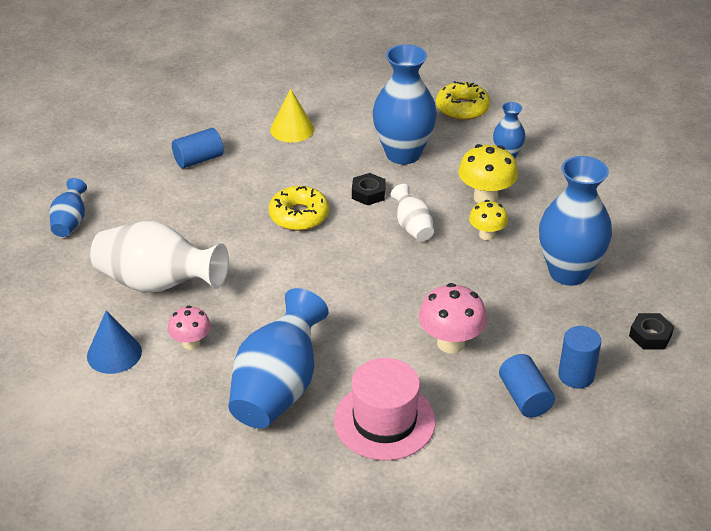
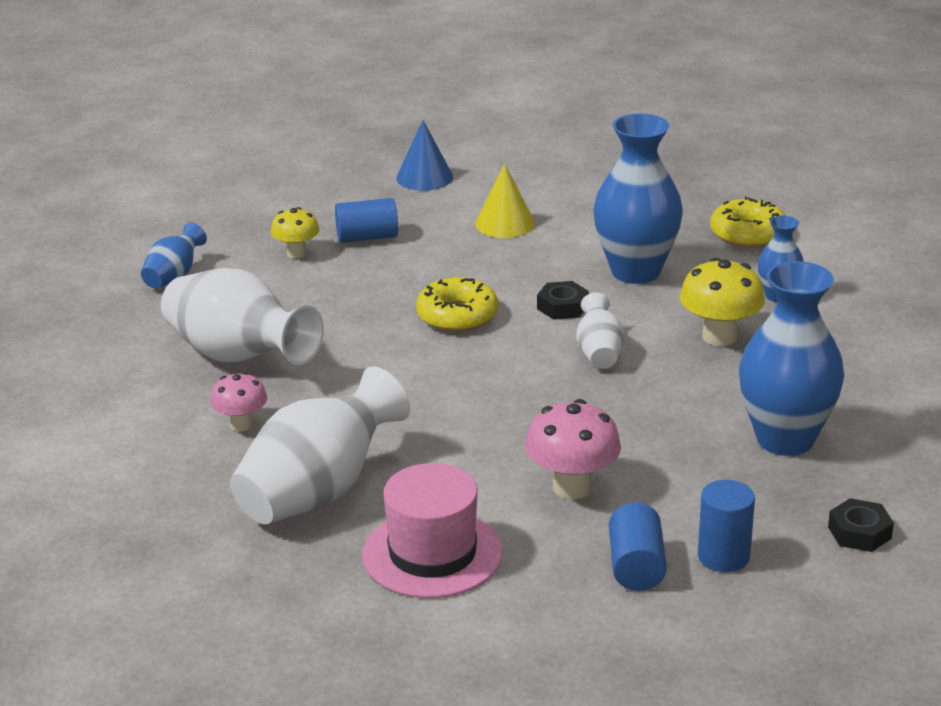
camera: 20 degrees right, 10 degrees down
(114, 353) = (143, 418): blue cone -> blue cone (424, 177)
(278, 388) = (319, 492): blue vase -> white vase
(487, 235) = (695, 378): yellow mushroom -> yellow mushroom (296, 253)

